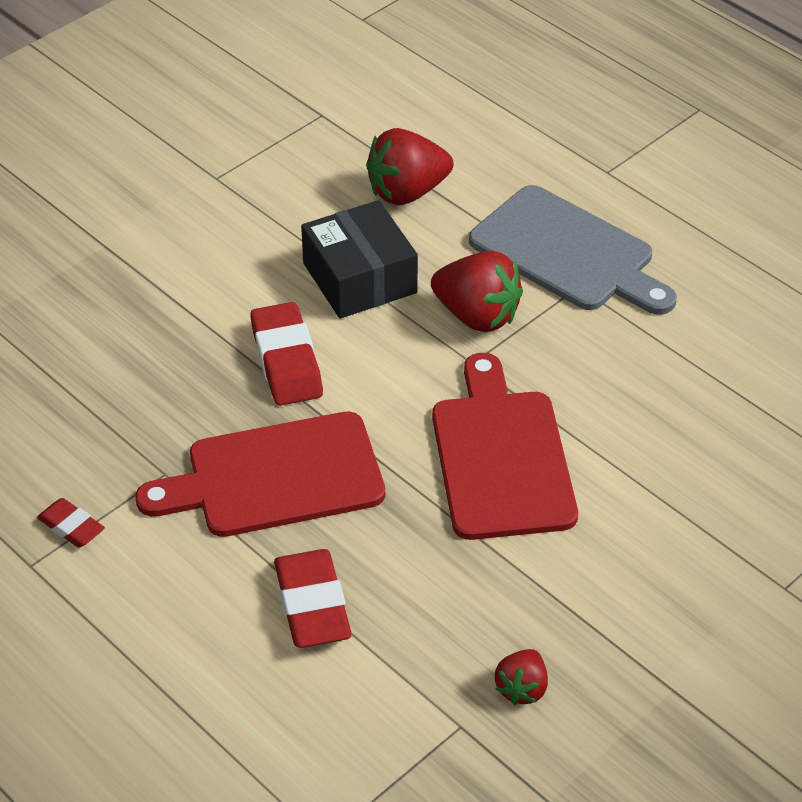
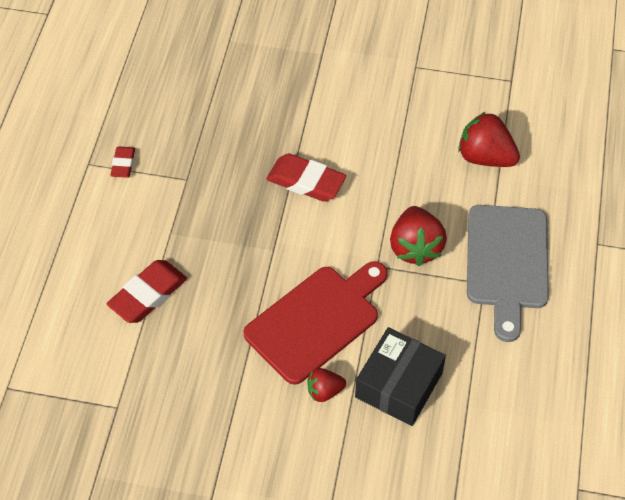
camera: 55 degrees right, 10 degrees up
(276, 477) = (221, 227): red cutting board -> none
(286, 361) = (306, 182): red eraser -> red eraser turned 75 degrees clockwise
(359, 278) = (396, 176): black box -> black box (398, 385)
(522, 688) = (161, 422): red strawberry -> red strawberry (324, 391)

